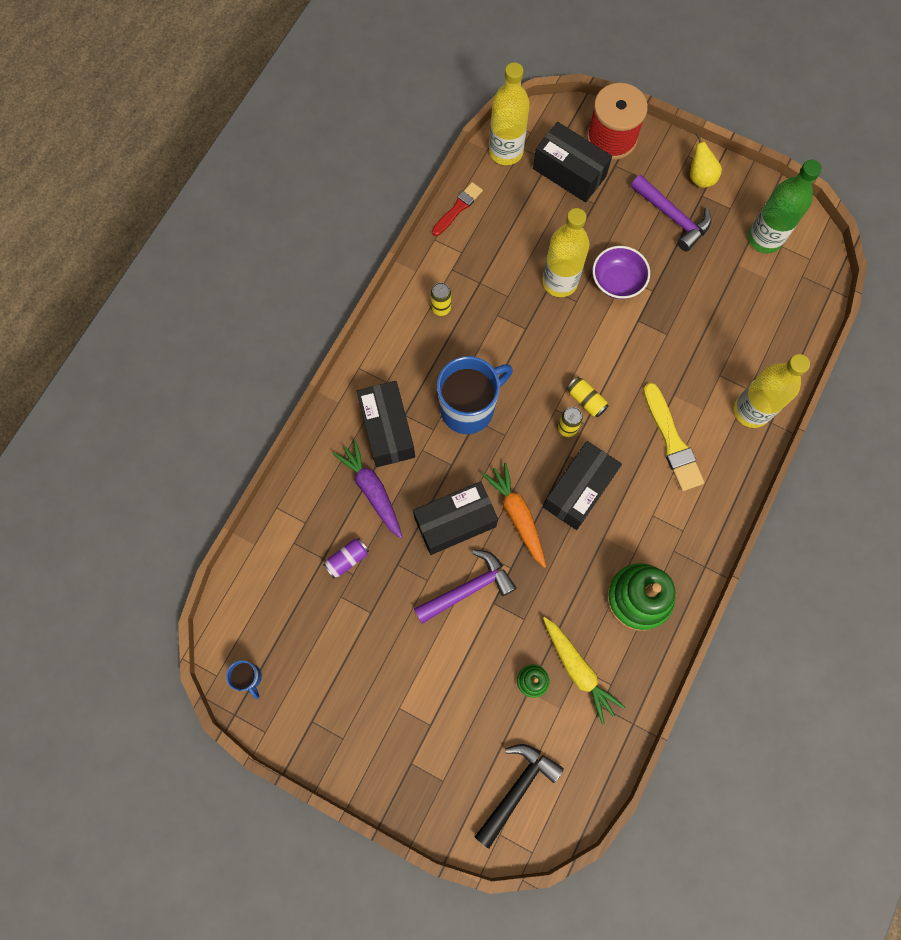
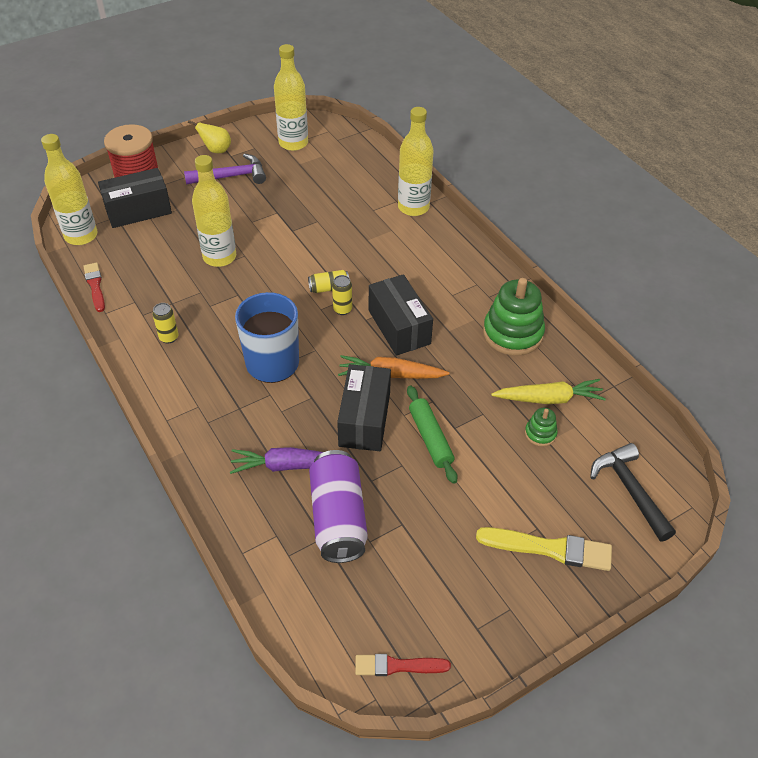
camera: 60 degrees left, 25 degrees down
(249, 677) = (397, 666): blue mug -> red brush
(347, 559) = (338, 518): purple can -> purple can, size x2.15
(387, 430) = (242, 427): black box -> none
(469, 588) = (430, 438): purple hammer -> green rolling pin
(617, 281) = (251, 226): purple bowl -> none
(672, 441) = (402, 257): yellow brush -> yellow brush (549, 548)
(764, 239) = (293, 143): green bottle -> yellow bottle

